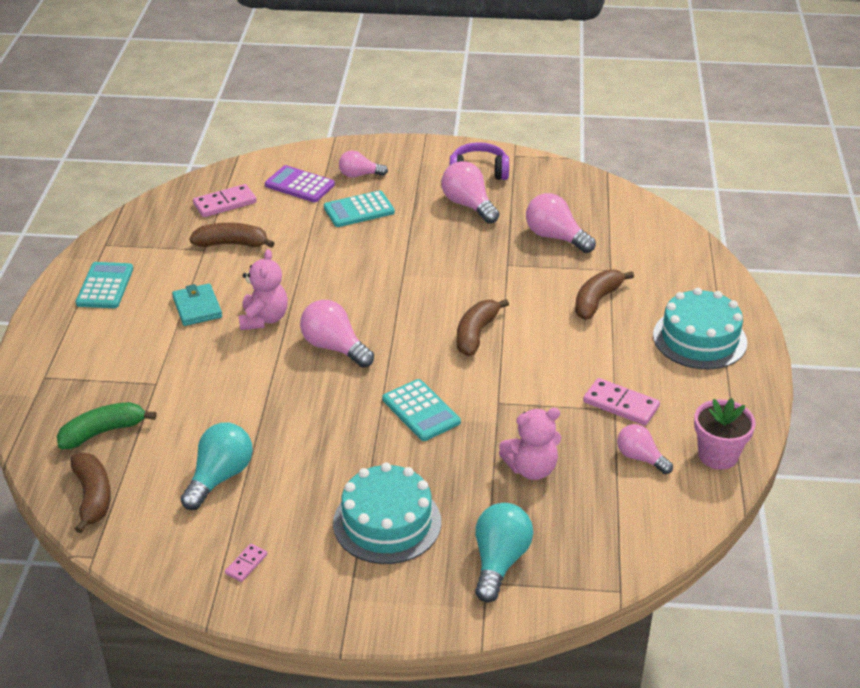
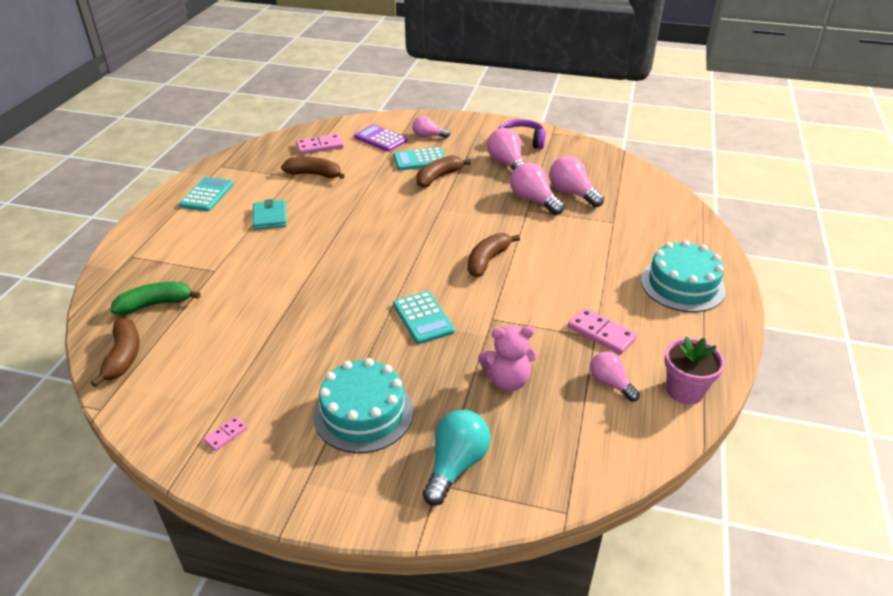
camera: 10 degrees right, 0 degrees up
(219, 477) = (234, 353): turquoise light bulb -> none
(264, 319) = (318, 231): pink teddy bear -> none
(334, 347) = (367, 258): pink light bulb -> pink light bulb (533, 200)
(597, 301) = (597, 245): brown banana -> brown banana (438, 177)

